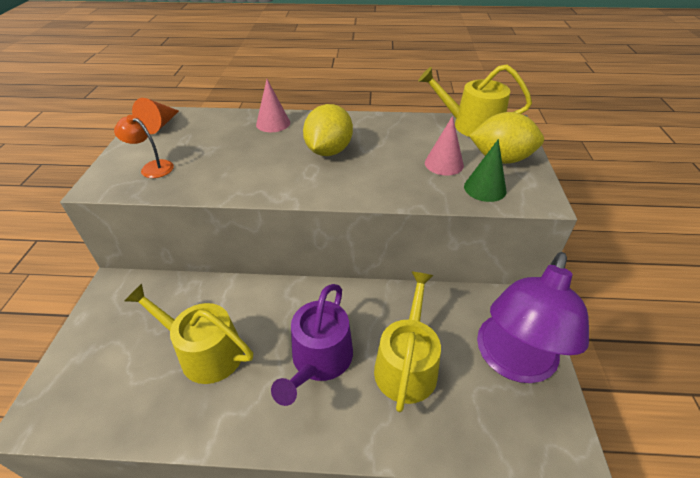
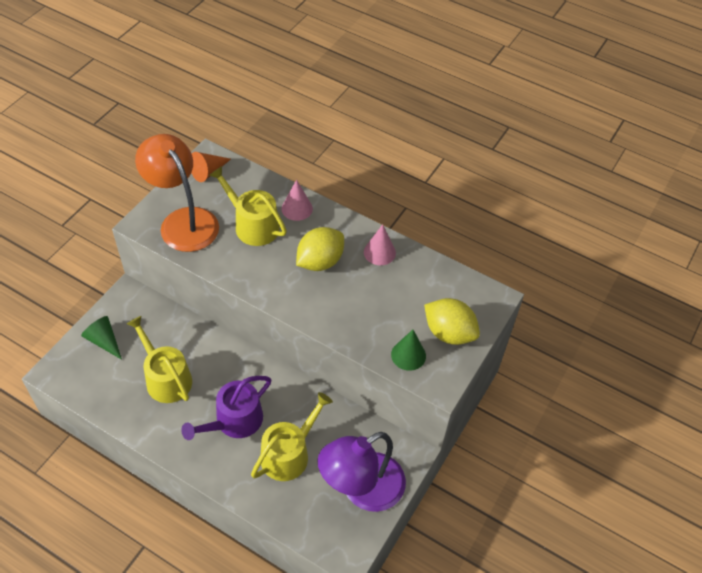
camera: 25 degrees right, 10 degrees up
(100, 346) = (104, 341): none -> green cone
(152, 167) = (183, 221): orange lamp -> orange lamp, size x2.27
(444, 164) = (398, 316): pink cone -> pink cone (379, 252)
(471, 125) = (460, 285): yellow watering can -> yellow watering can (252, 225)

